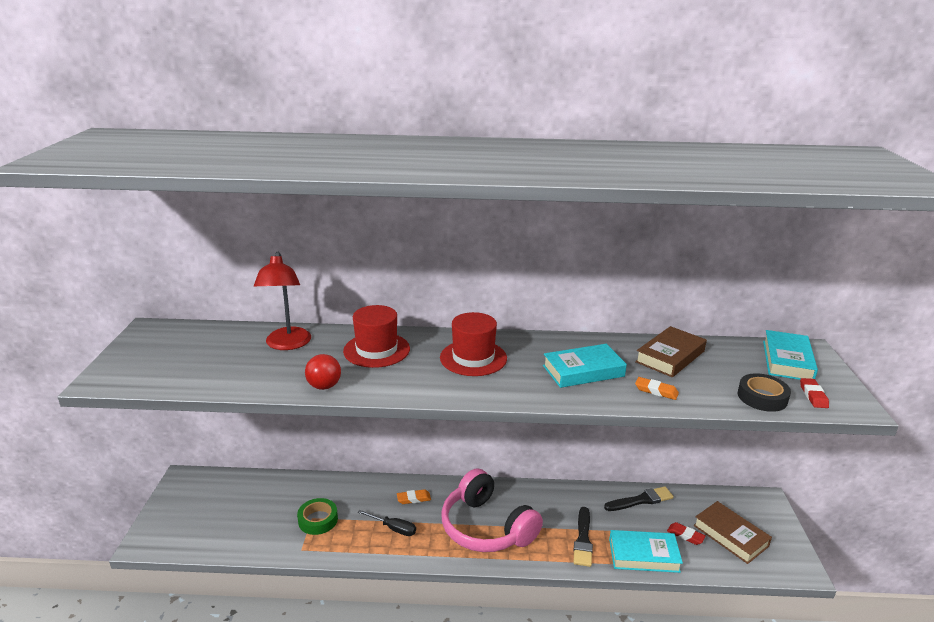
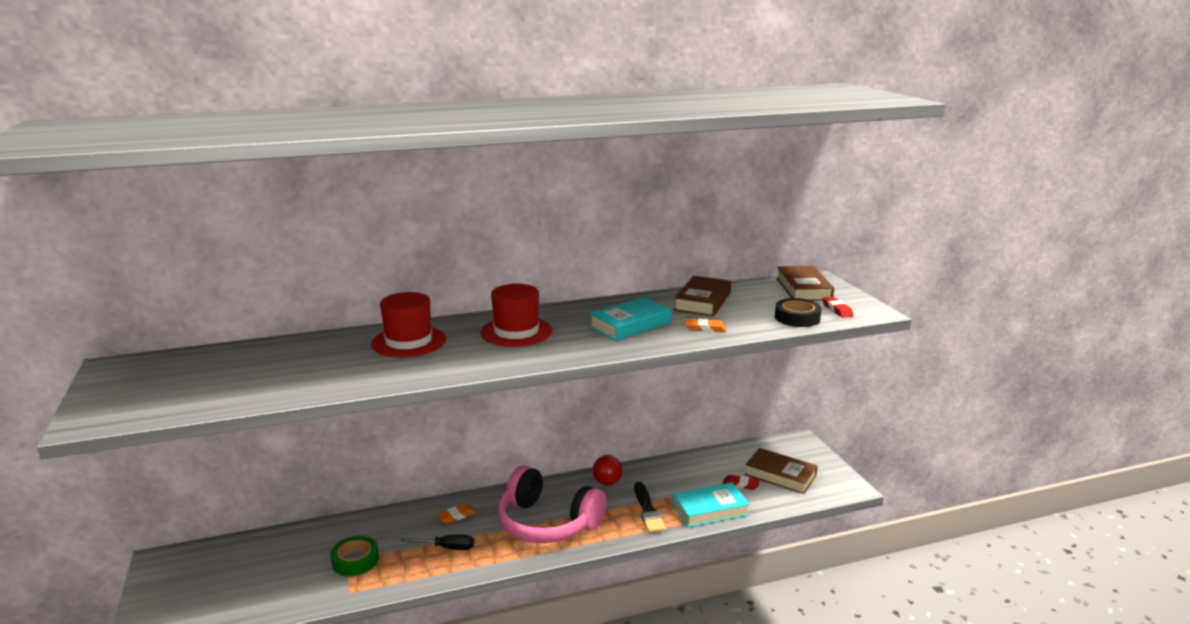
camera: 20 degrees left, 5 degrees down
(287, 344) = (302, 353): red lamp -> none
(324, 386) = (371, 380): red ball -> red ball (607, 482)
(641, 500) = (688, 465): black brush -> none
(787, 360) = (803, 289): turquoise book -> brown book

